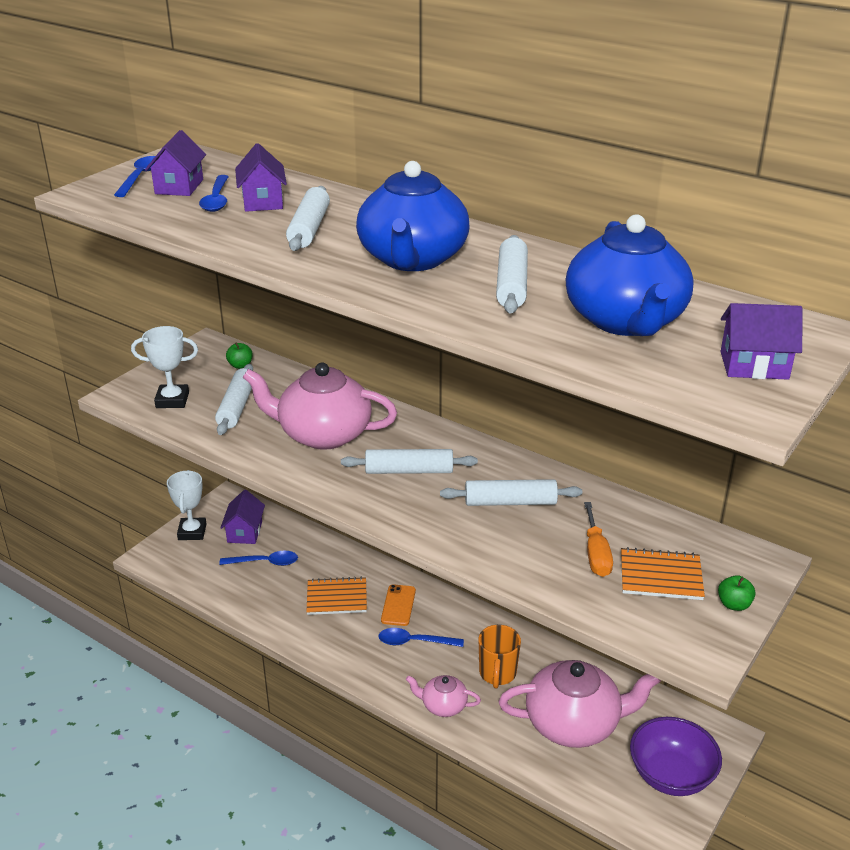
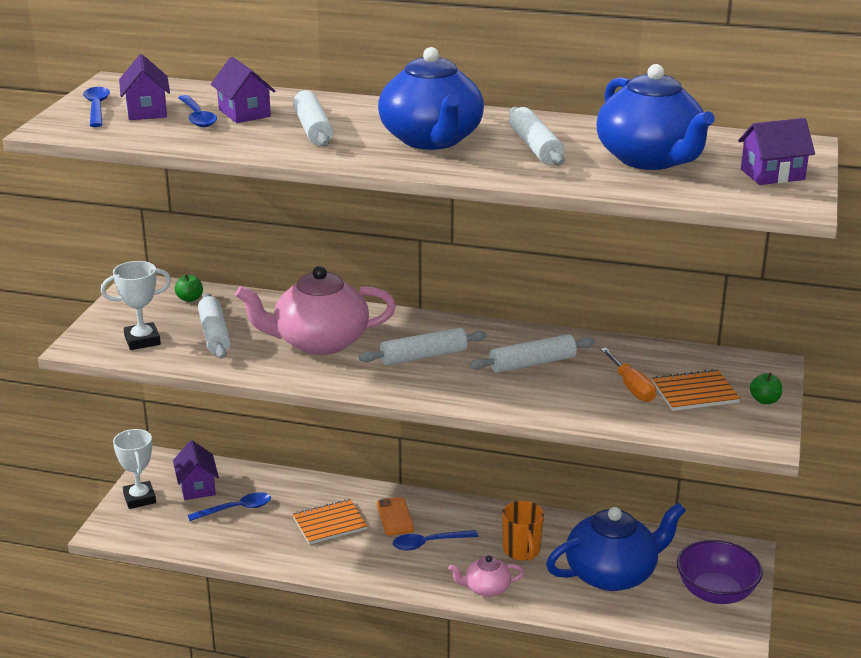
camera: 20 degrees left, 5 degrees down
(574, 723) = (612, 574): pink teapot -> blue teapot

